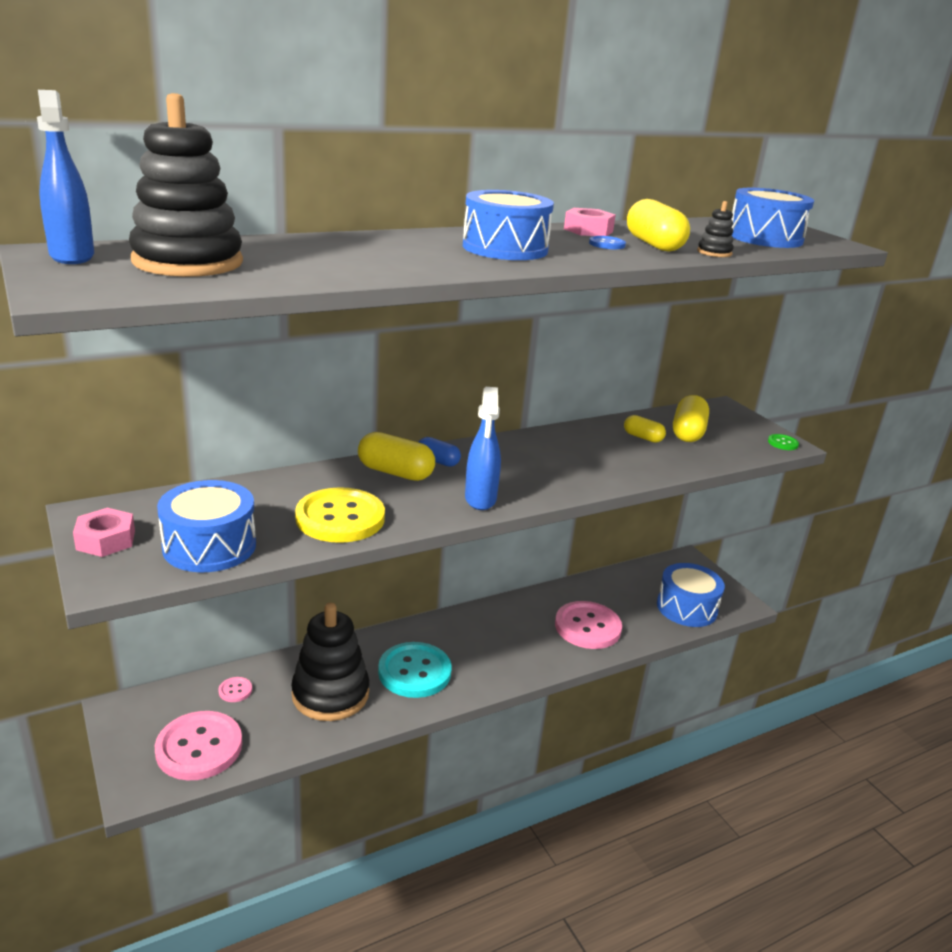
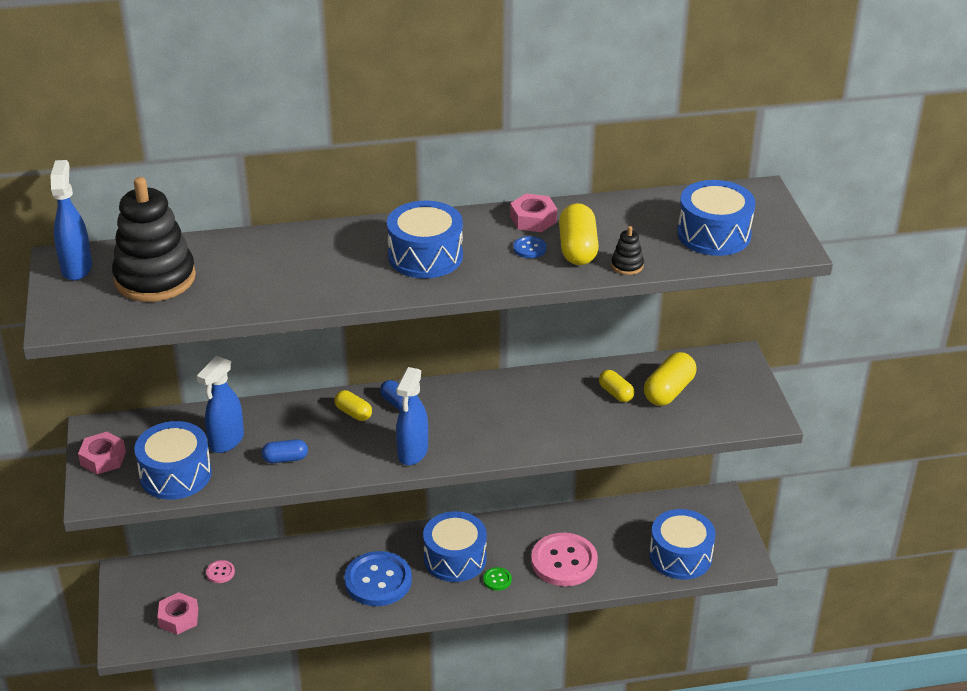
camera: 20 degrees right, 10 degrees up
(199, 747) = (179, 618): pink button -> pink nut
(261, 509) = (226, 441): none -> blue spray bottle
(330, 694) = (297, 589): black stacking toy -> none
(340, 518) = (285, 459): yellow button -> blue capsule
(395, 472) = (353, 413): yellow capsule -> yellow capsule, size x0.61
(414, 672) = (378, 581): turquoise button -> blue button
(483, 639) = (455, 558): none -> blue drum
(783, 443) = (762, 416): green button -> green button (497, 580)

